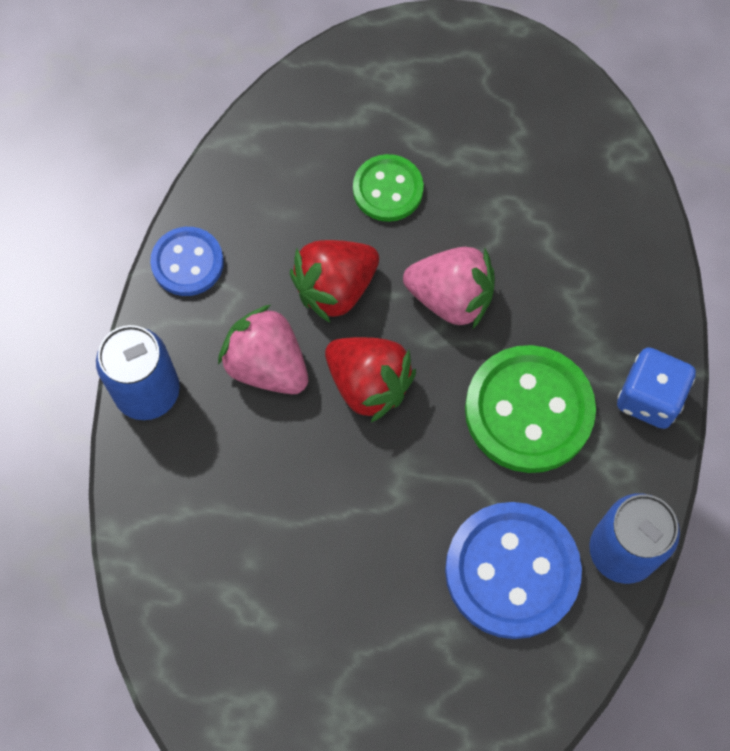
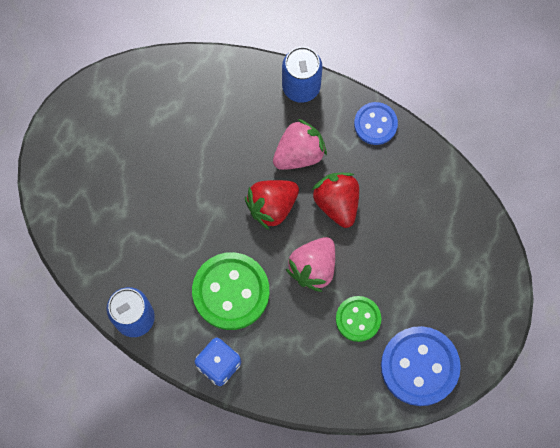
camera: 105 degrees right, 5 degrees up
(388, 189) = (395, 250): green button -> green button (358, 319)
(512, 571) = (142, 254): blue button -> blue button (419, 366)

